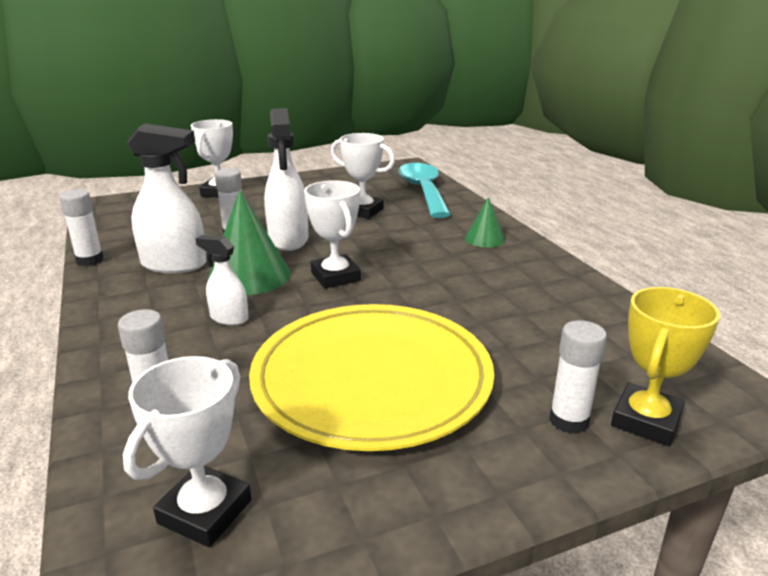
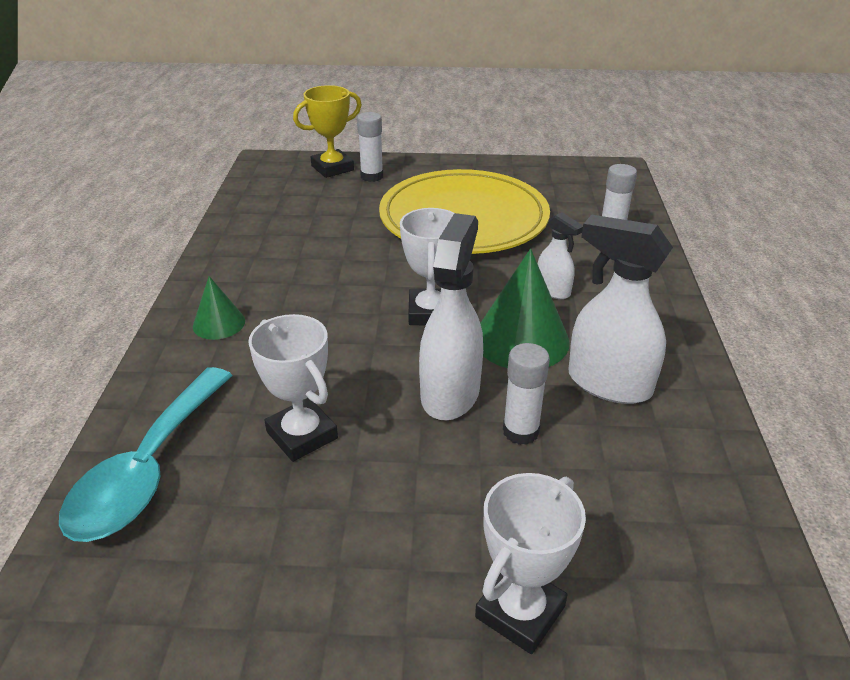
camera: 155 degrees left, 10 degrees up
(90, 260) = (727, 427): white glue stick -> none
(205, 511) = (582, 186): white trophy -> none

